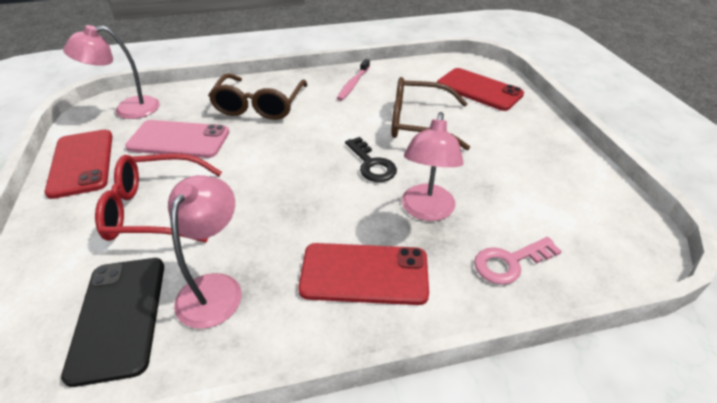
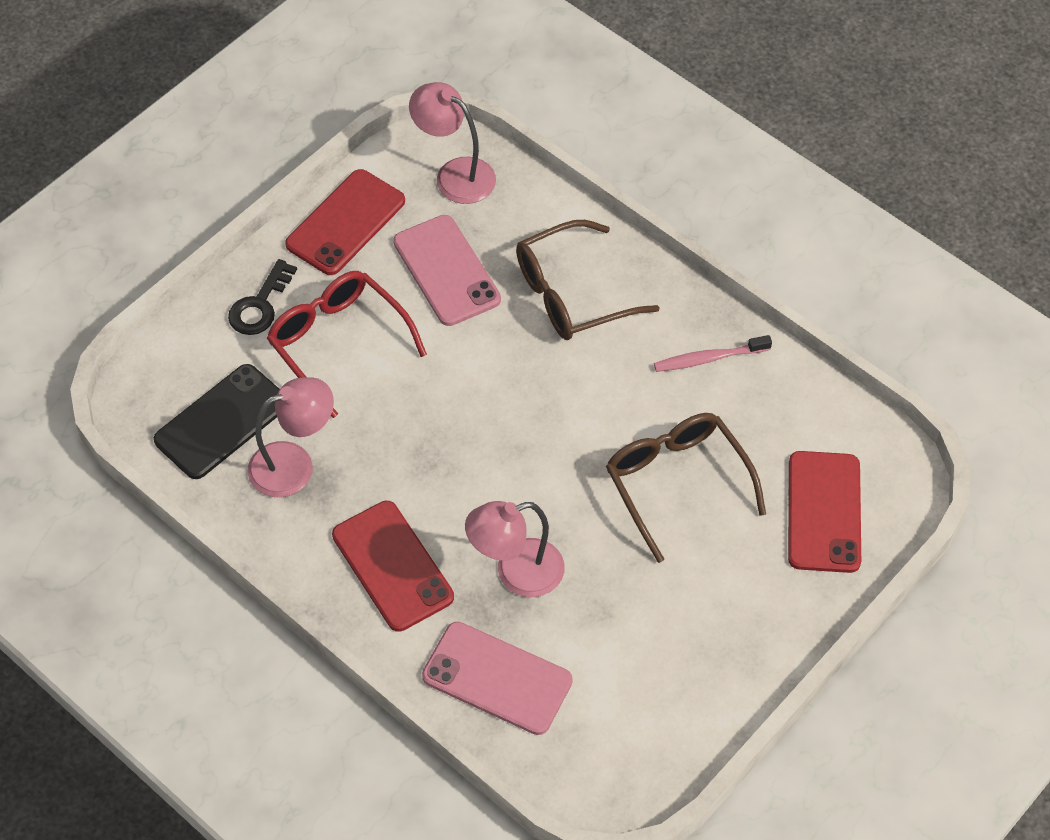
camera: 55 degrees right, 15 degrees up
(371, 164) = (553, 480): black key -> black key (260, 305)
(510, 262) = (497, 678): pink key -> pink phone

